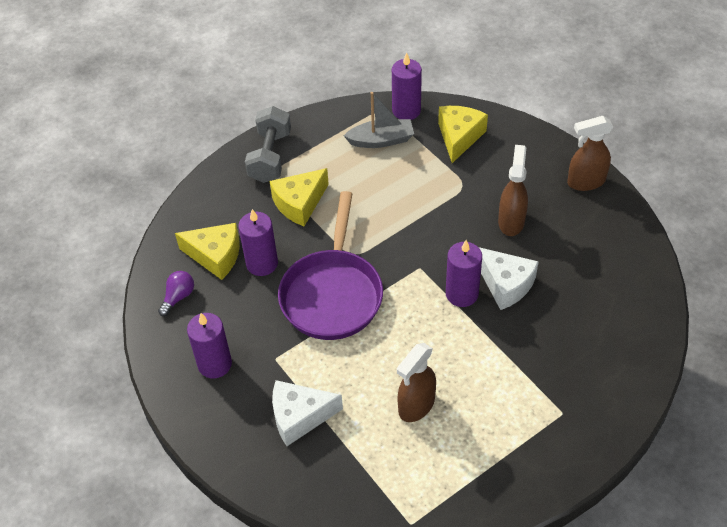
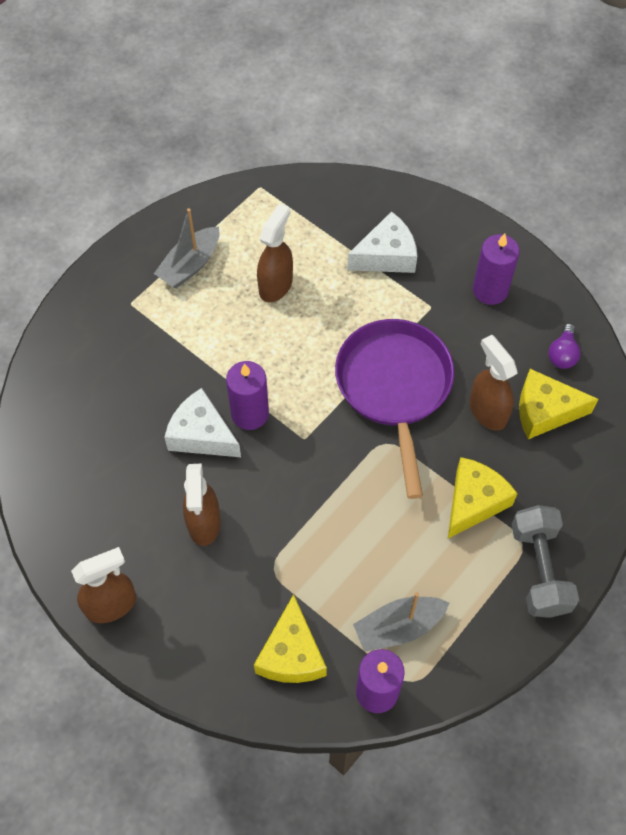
camera: 165 degrees right, 10 degrees up
(262, 263) = (487, 411): purple candle -> brown spray bottle
(499, 443) = (190, 265): none -> grey boat

